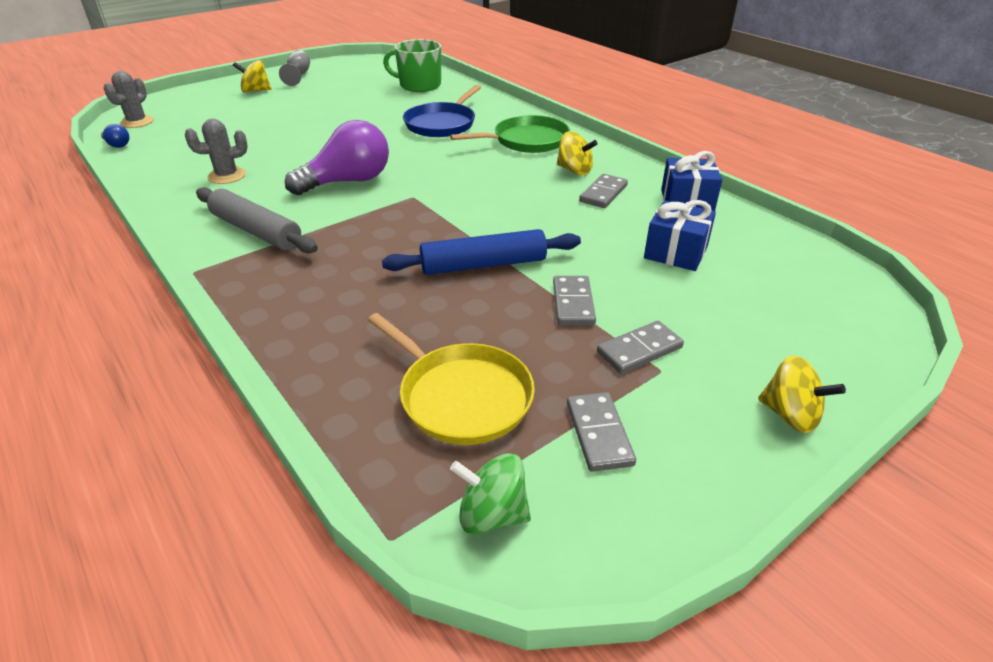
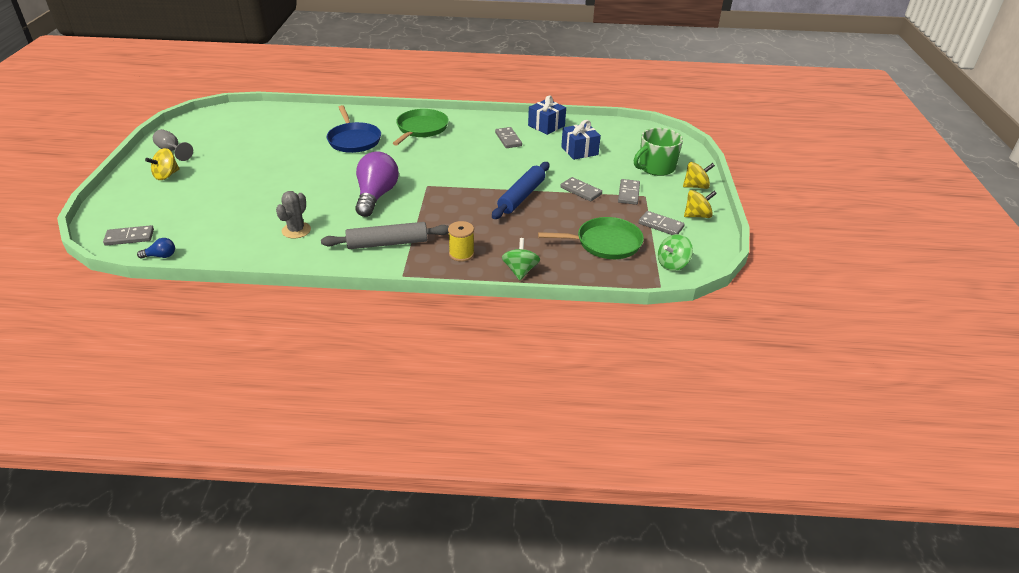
camera: 50 degrees left, 0 degrees up
(137, 122) = (129, 237): grey cactus -> grey domino
(286, 287) = (461, 254): none -> yellow spool
(292, 351) = (520, 271): none -> green spinning top
(419, 85) = (282, 121): green mug -> green mug (656, 167)
(461, 396) = (605, 243): yellow pan -> green pan
(574, 170) = (474, 134): yellow spinning top -> yellow spinning top (697, 215)

